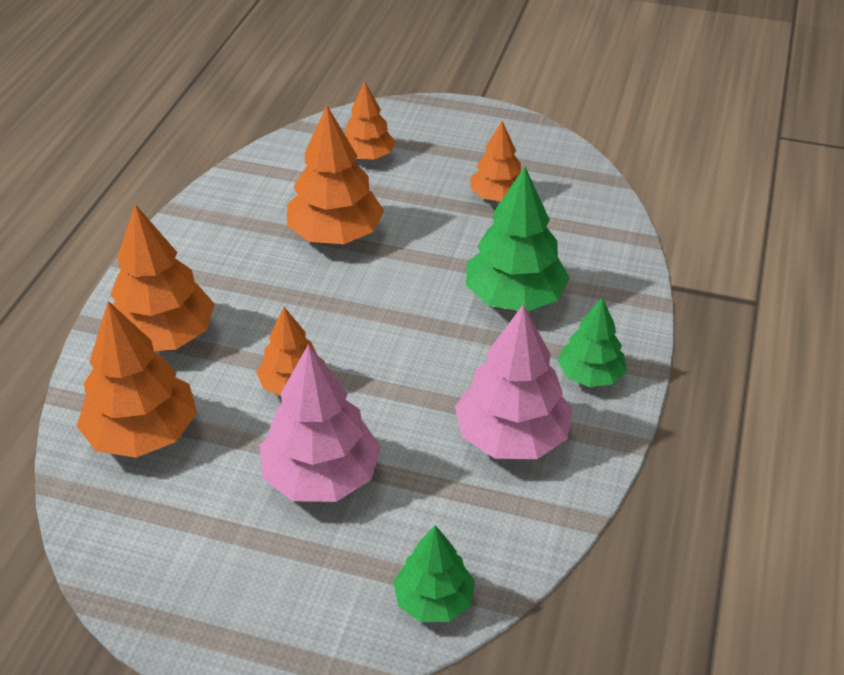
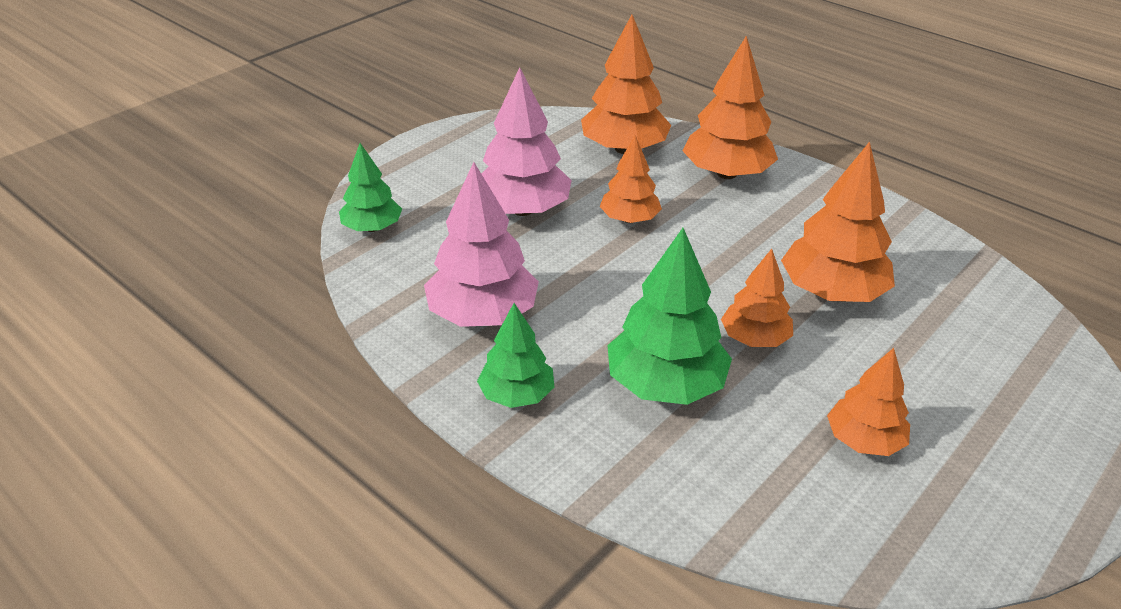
camera: 115 degrees right, 5 degrees down
(367, 156) = (984, 355): orange tree -> orange tree (754, 339)

